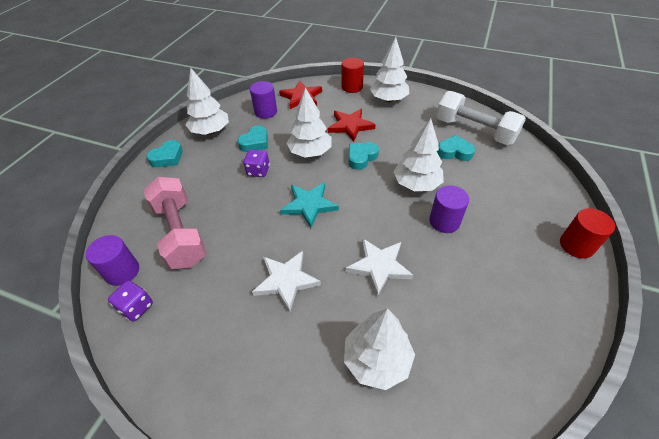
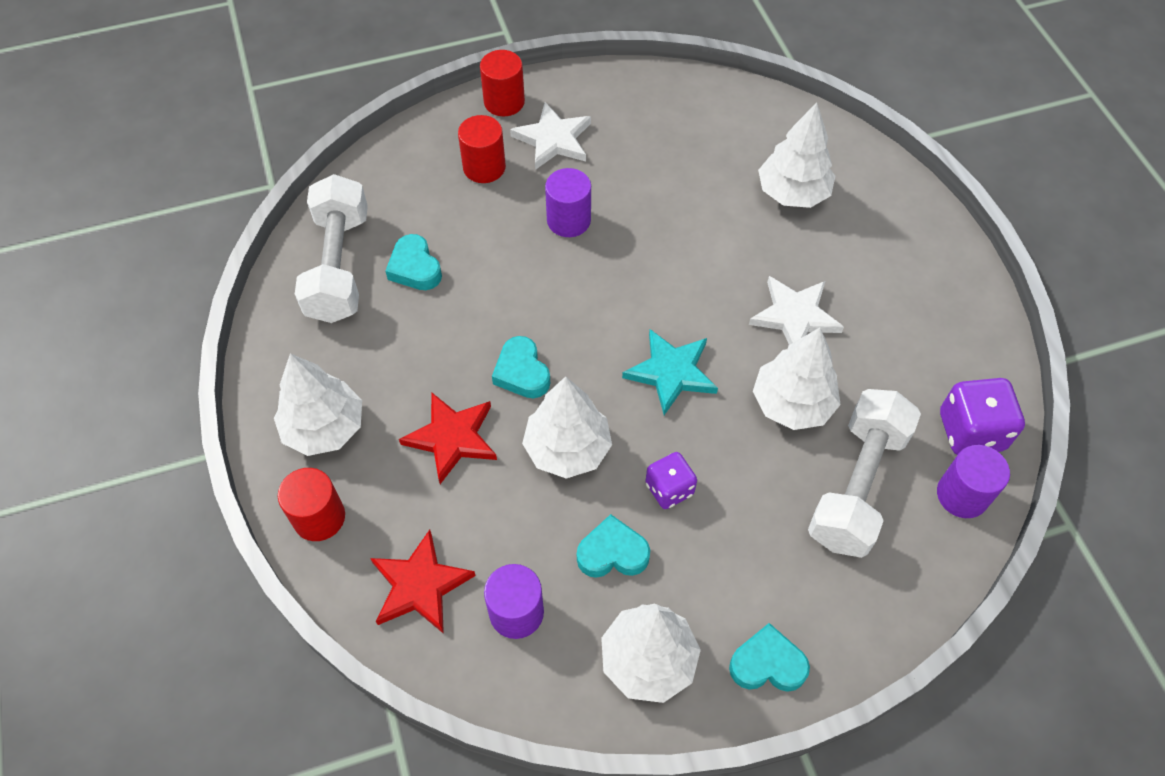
camera: 130 degrees left, 10 degrees up
(136, 307) = (971, 431): purple dice -> purple dice, size x1.54
(180, 233) = (856, 485): pink dumbbell -> white dumbbell
(361, 157) = (522, 372): turquoise heart -> turquoise heart turned 60 degrees clockwise
(379, 266) = (692, 246): white star -> white star (553, 139)
(416, 184) = (524, 278): white tree -> white tree (792, 404)
(514, 207) = (484, 167): none -> red cylinder

